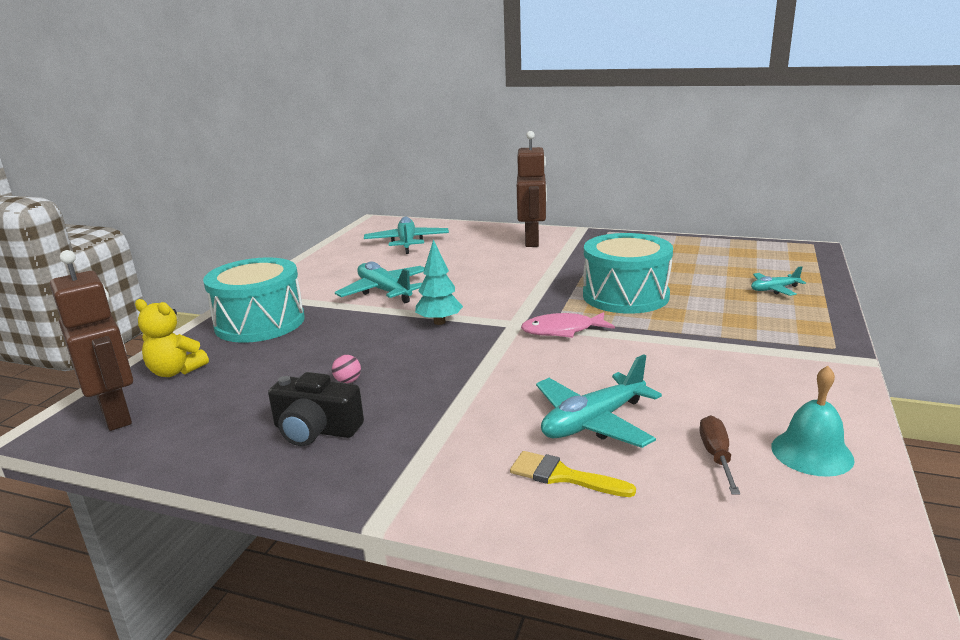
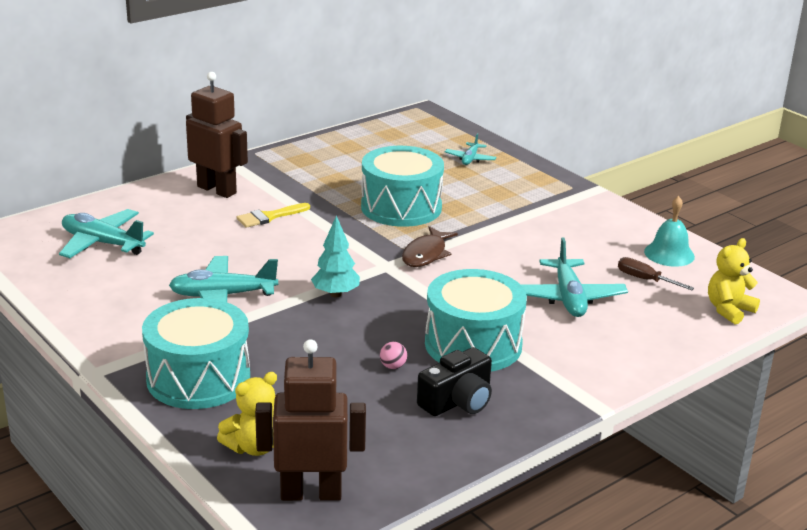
camera: 60 degrees left, 5 degrees up
(429, 403) = (473, 344): none -> turquoise drum
(562, 330) = (426, 254): pink fish -> brown fish
(563, 476) = (616, 332): yellow brush -> yellow brush (269, 217)
(751, 550) = (728, 310): none -> yellow teddy bear

